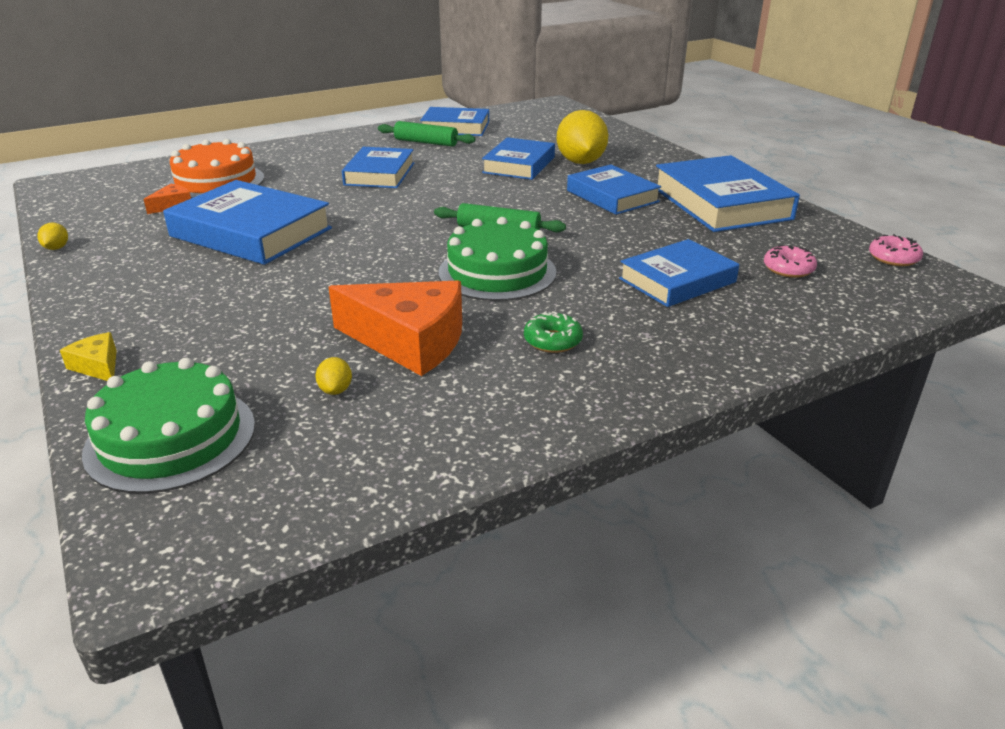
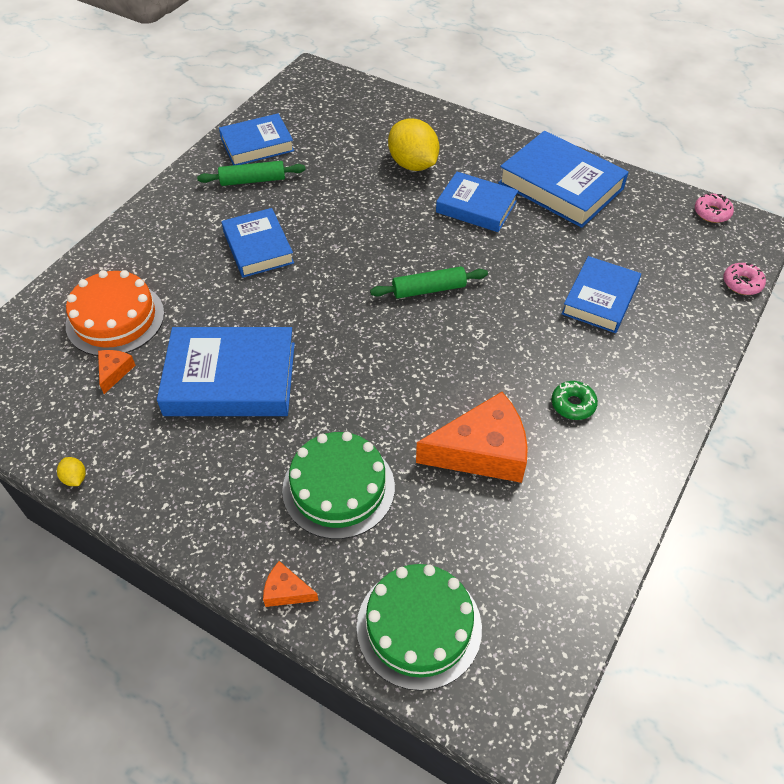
camera: 30 degrees left, 20 degrees up
(98, 366) = (286, 591): yellow cheese -> orange cheese
(335, 390) = (480, 525): yellow lemon -> none
(497, 272) = (473, 344): green cake -> green cake (338, 488)
(519, 165) = (366, 187): blue book -> none
(788, 269) = (658, 254): pink donut -> pink donut (742, 283)

